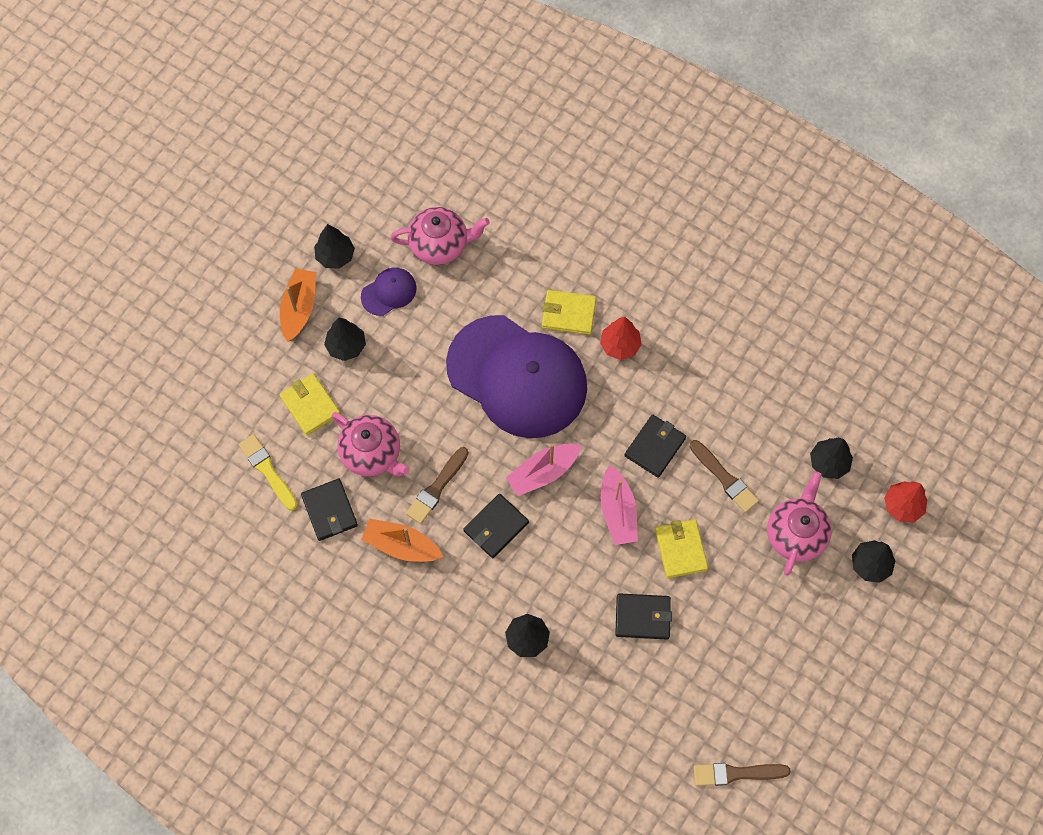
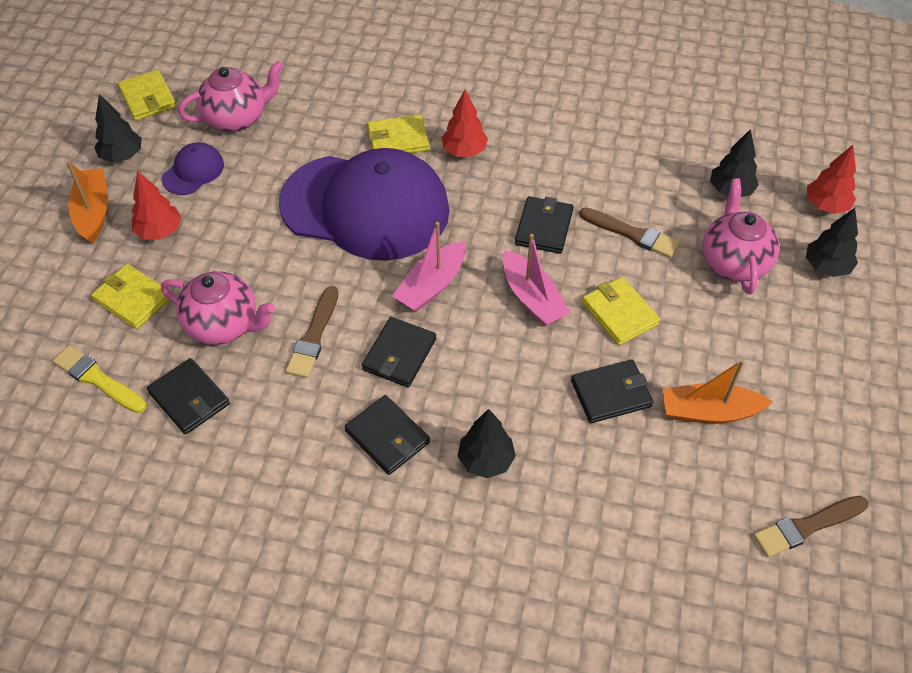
camera: 20 degrees left, 15 degrees down
(346, 346) = (159, 231): black tree -> red tree
(372, 197) = (148, 98): none -> yellow wallet
(401, 545) = (292, 408): orange boat -> orange boat (709, 412)
(463, 594) = (387, 437): none -> black wallet

